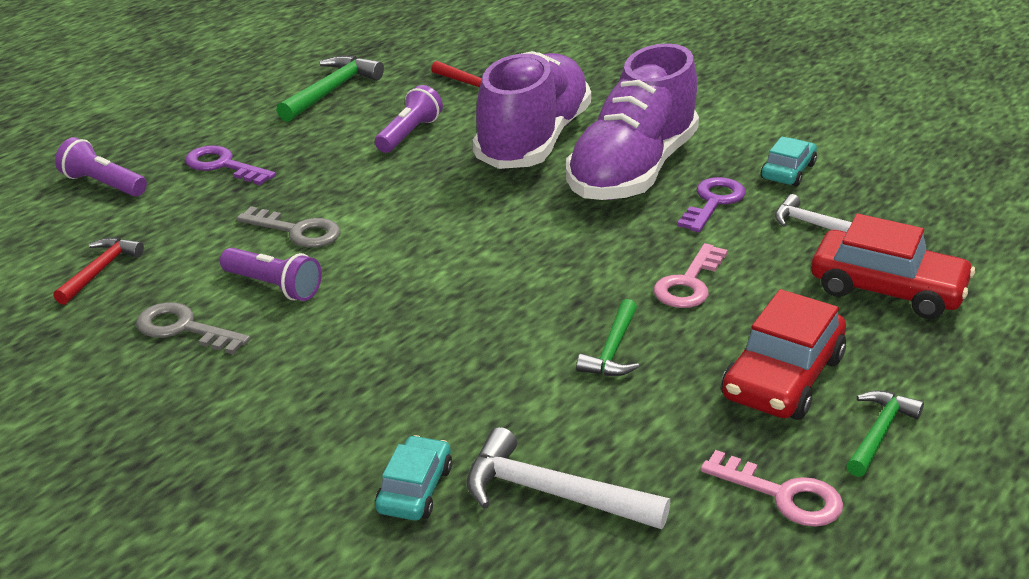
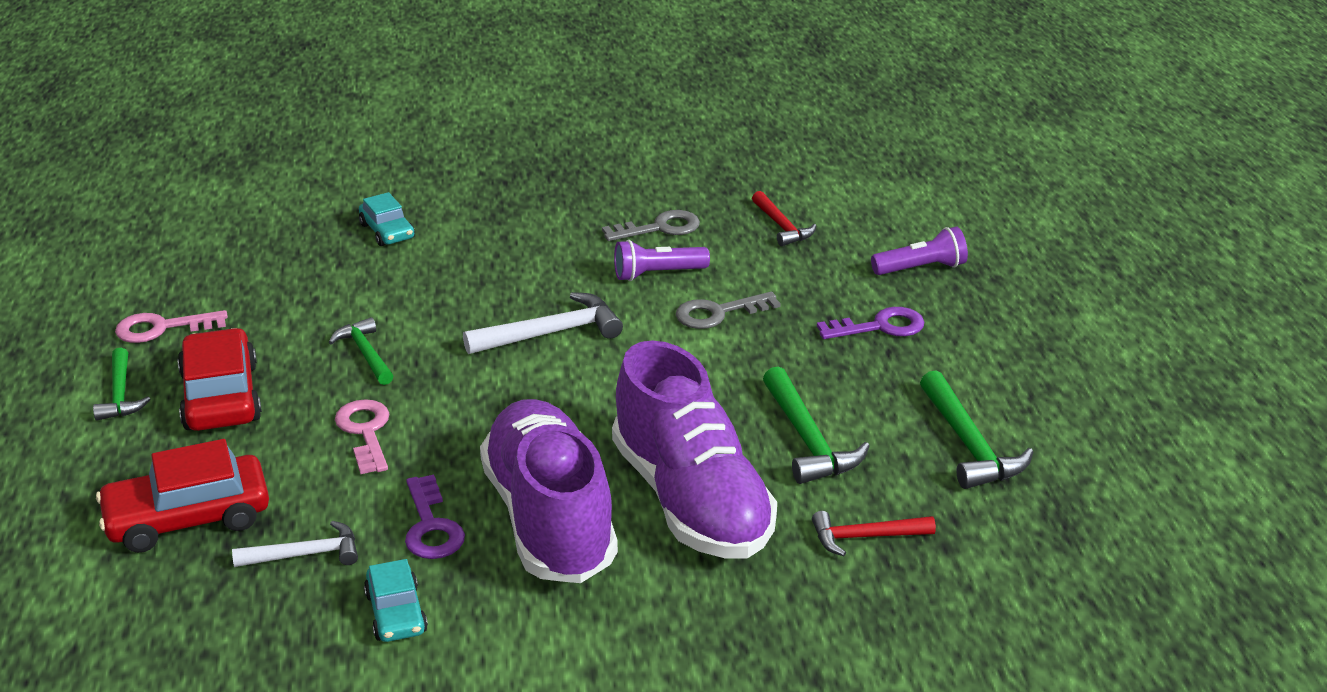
camera: 135 degrees right, 0 degrees up
(408, 134) = (808, 440): purple flashlight -> green hammer
(551, 494) = (307, 264): white hammer -> white hammer (551, 333)

